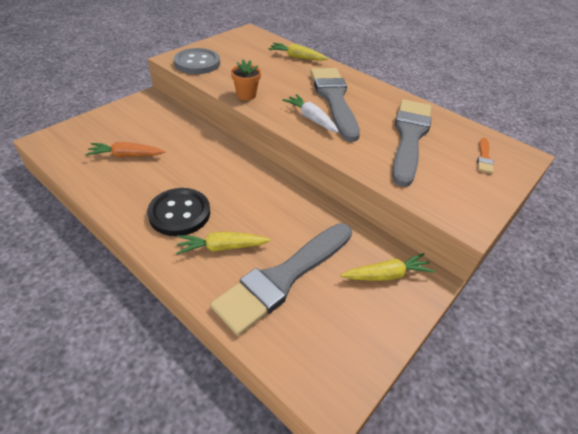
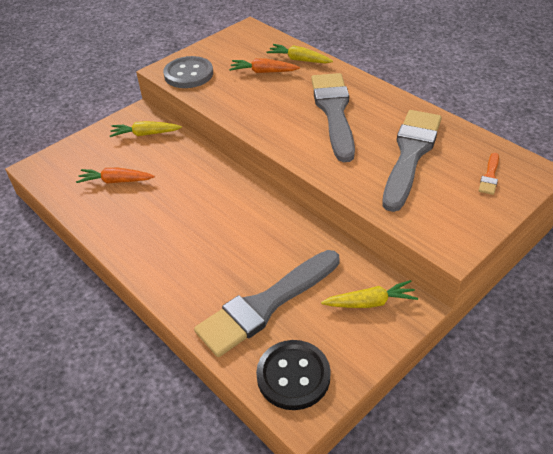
camera: 10 degrees right, 0 degrees up
(179, 213) = (168, 241): black button -> black button (293, 376)
(222, 247) = (208, 275): yellow carrot -> yellow carrot (145, 134)
(246, 95) = (238, 111): orange flower pot -> none
(266, 65) = (263, 72): none -> orange carrot
(311, 119) = (305, 137): white carrot -> none

